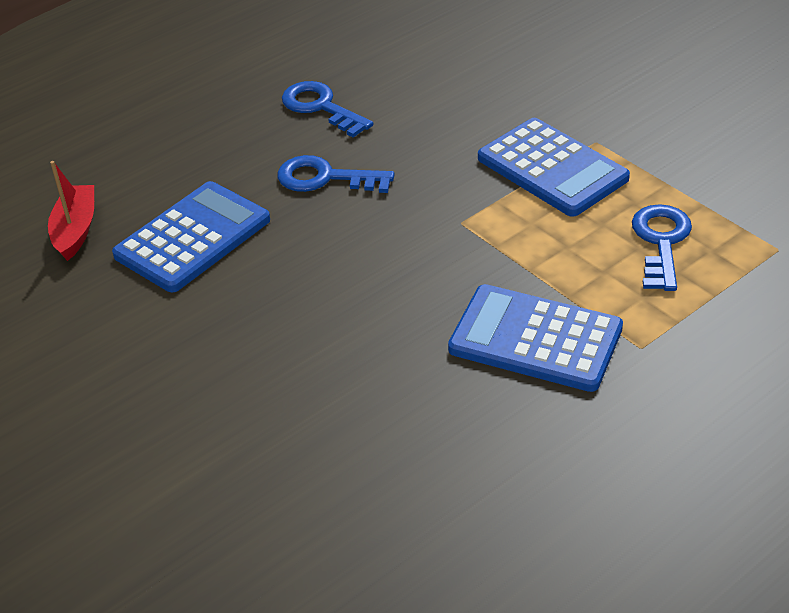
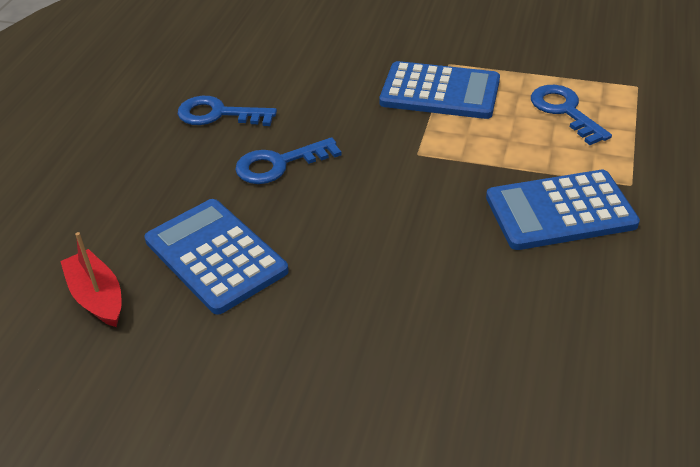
camera: 35 degrees left, 0 degrees up
(192, 238) = (215, 256): blue calculator -> blue calculator turned 45 degrees counterclockwise

